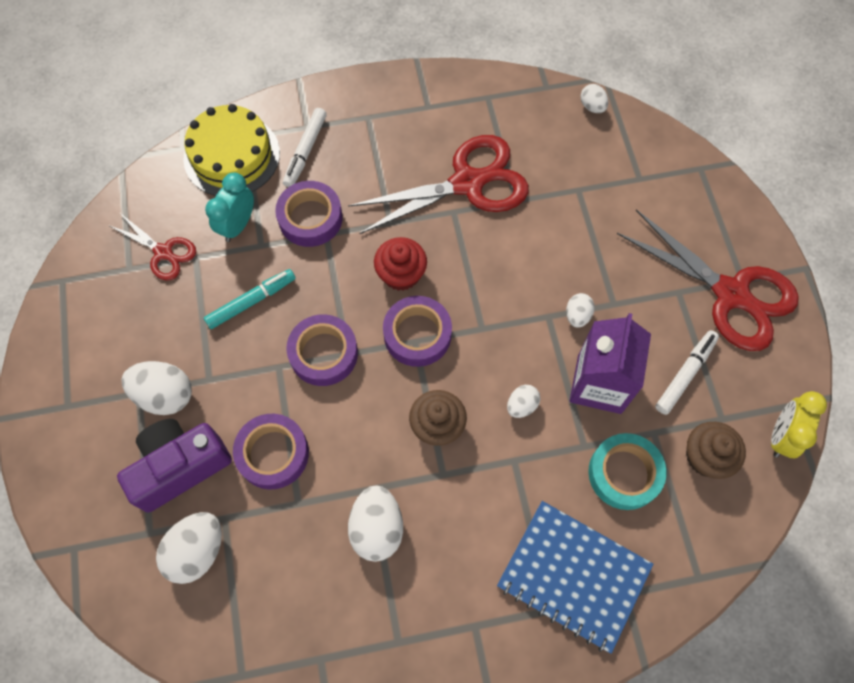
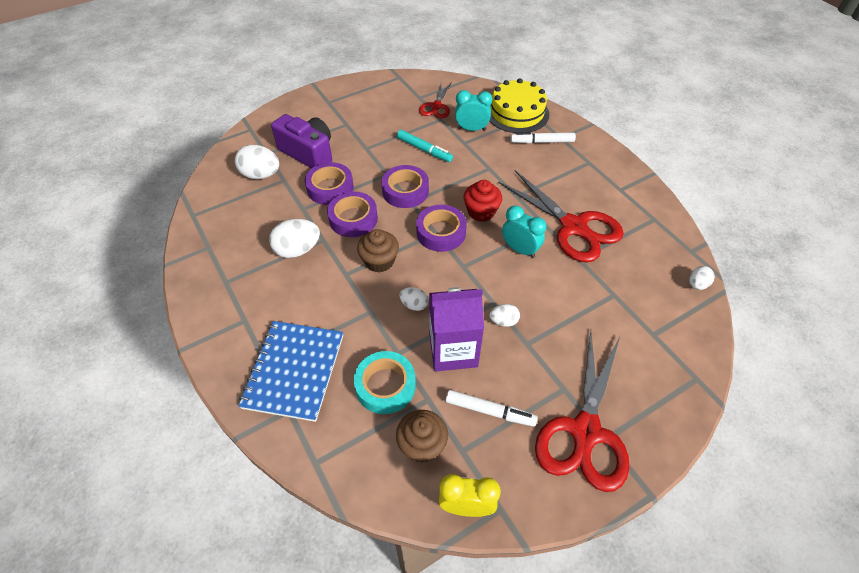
camera: 70 degrees right, 15 degrees down
(165, 395) = (349, 134): white egg -> none
(310, 218) = (496, 158): purple tape -> purple tape (353, 219)
(480, 255) = (520, 249): none -> turquoise clock

